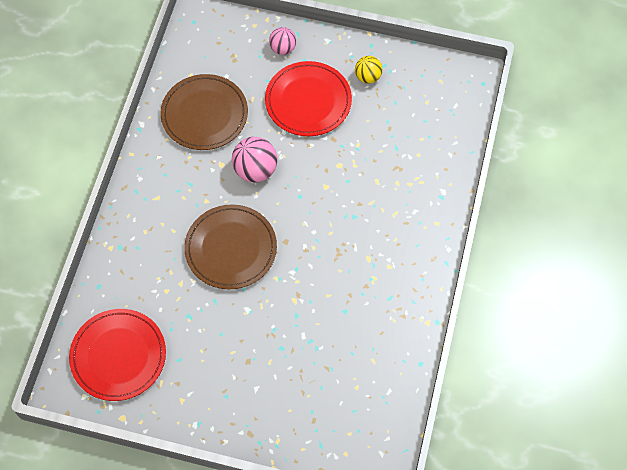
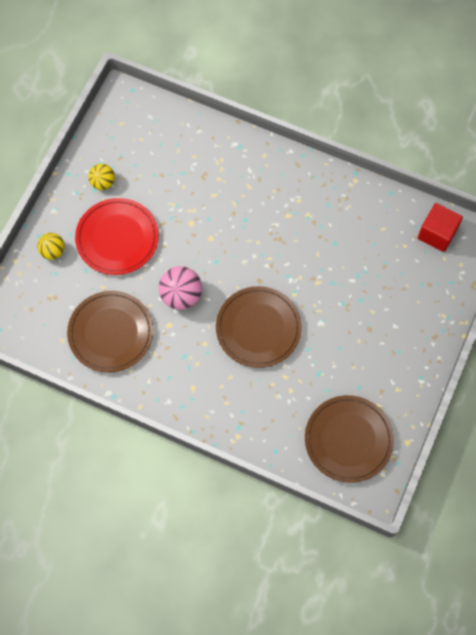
camera: 80 degrees left, 5 degrees up
(118, 356) = (348, 439): red plate -> brown plate
(283, 48) = (53, 251): pink ball -> yellow ball
(379, 421) = (437, 234): none -> red cube

